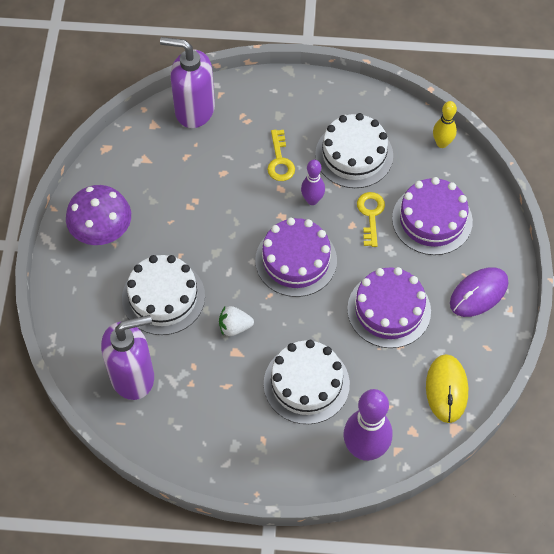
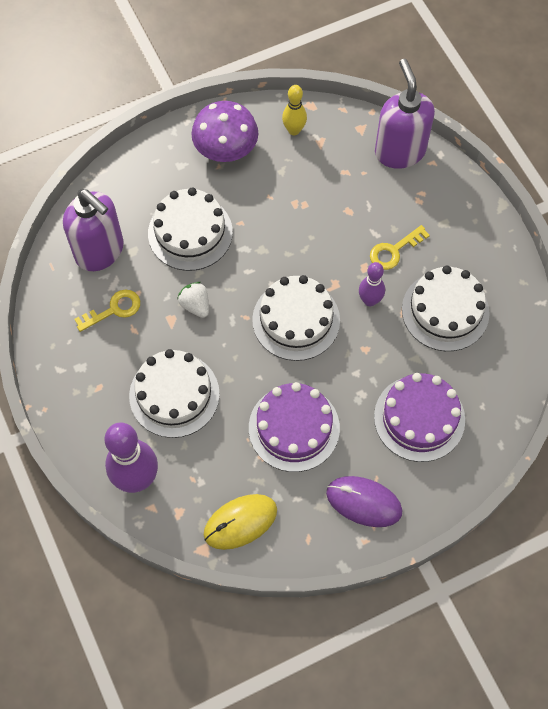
camera: 60 degrees right, 5 degrees up
(296, 260) = (296, 320): purple cake -> white cake
(370, 215) = (387, 360): yellow key -> yellow key (114, 309)
(442, 143) = (515, 384): yellow bowling pin -> yellow bowling pin (294, 130)

